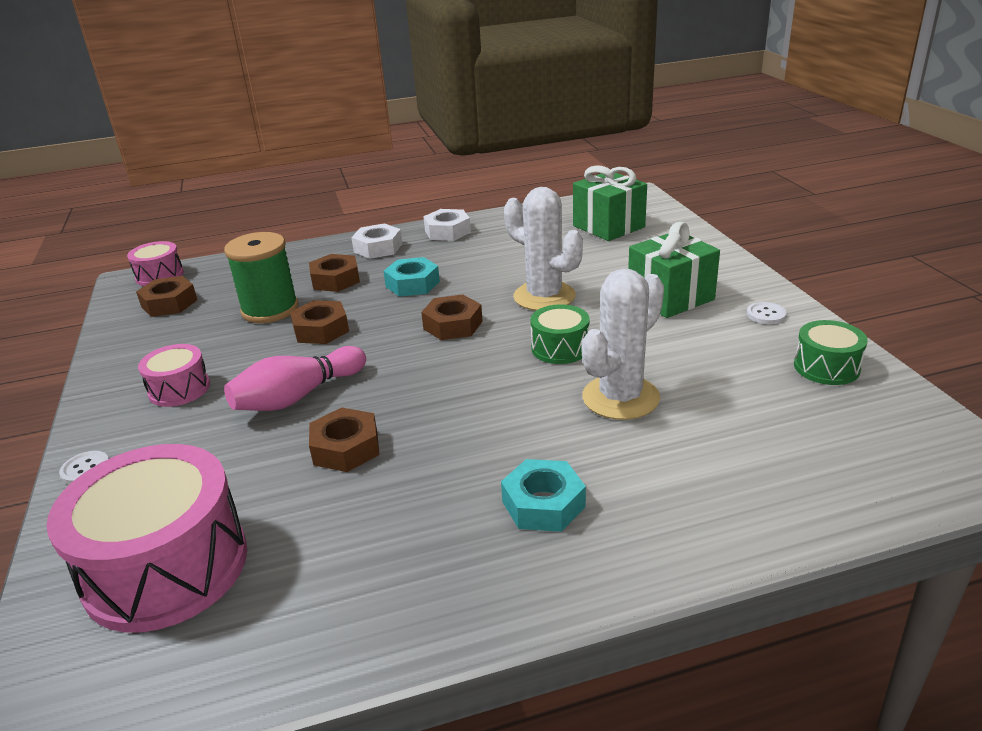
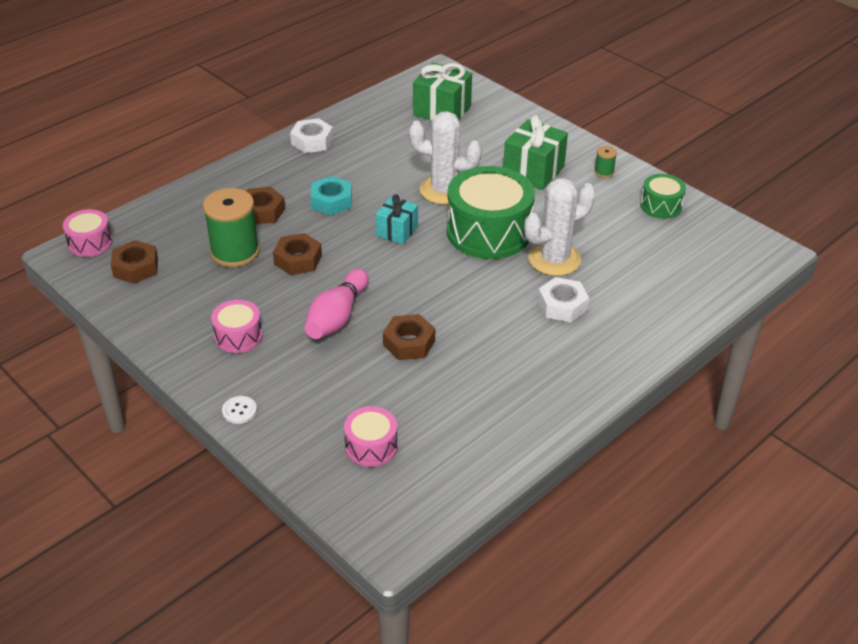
camera: 30 degrees left, 10 degrees up
(166, 567) = (371, 446): pink drum -> pink drum, size x0.50
(378, 248) = (266, 171): white nut -> white nut (562, 305)
(453, 325) = (397, 231): brown nut -> turquoise gift
(543, 504) = (559, 341): turquoise nut -> none
(560, 348) = (488, 232): green drum -> green drum, size x1.99
(620, 397) = (554, 259): white cactus -> white cactus turned 45 degrees clockwise
(766, 314) = (604, 172): white button -> green spool

